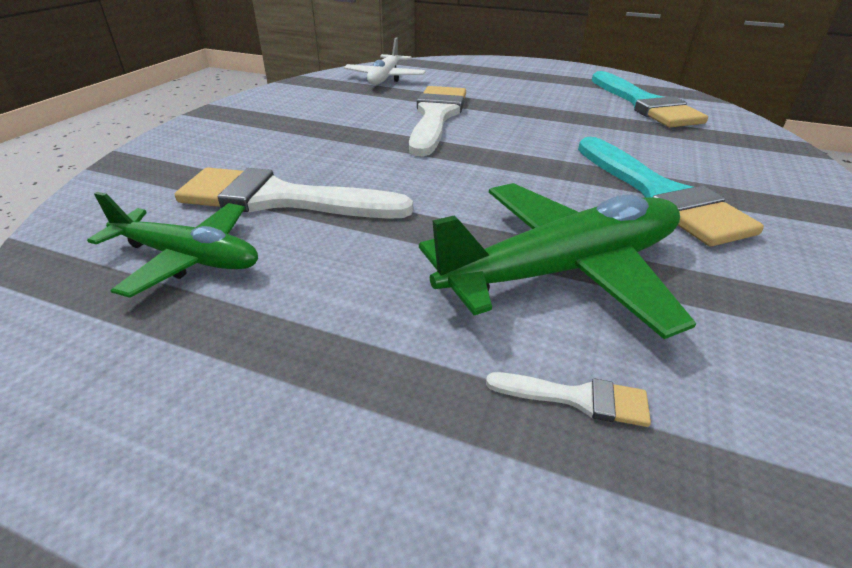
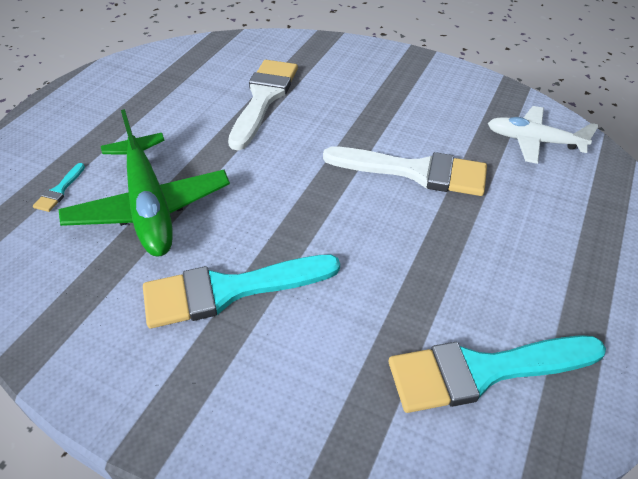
camera: 95 degrees right, 10 degrees up
(188, 258) = (208, 77): green plane -> none
(577, 398) = (59, 191): white brush -> turquoise brush

